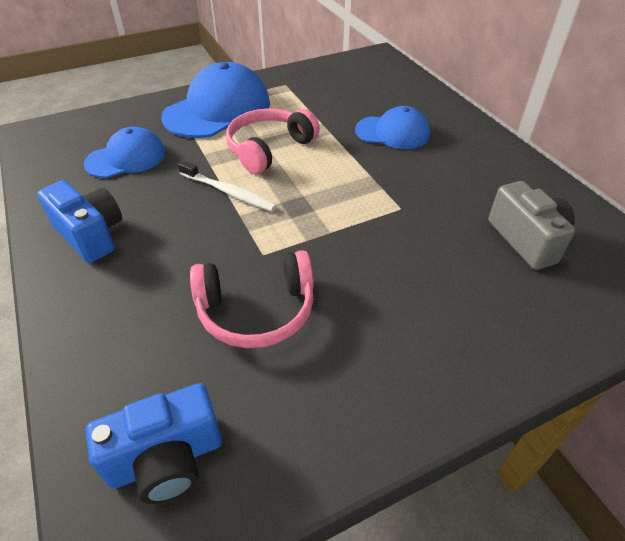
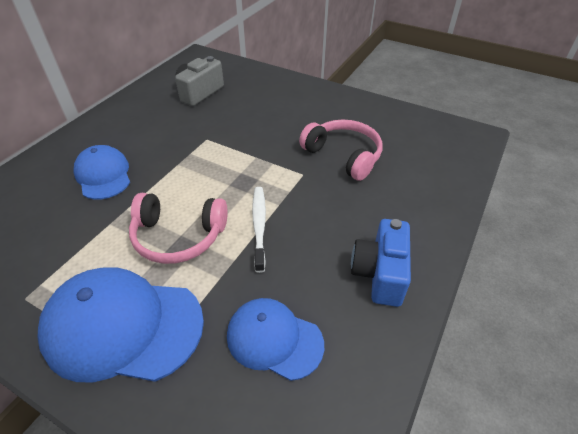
camera: 125 degrees left, 0 degrees up
(167, 459) = (437, 141): blue camera -> none

